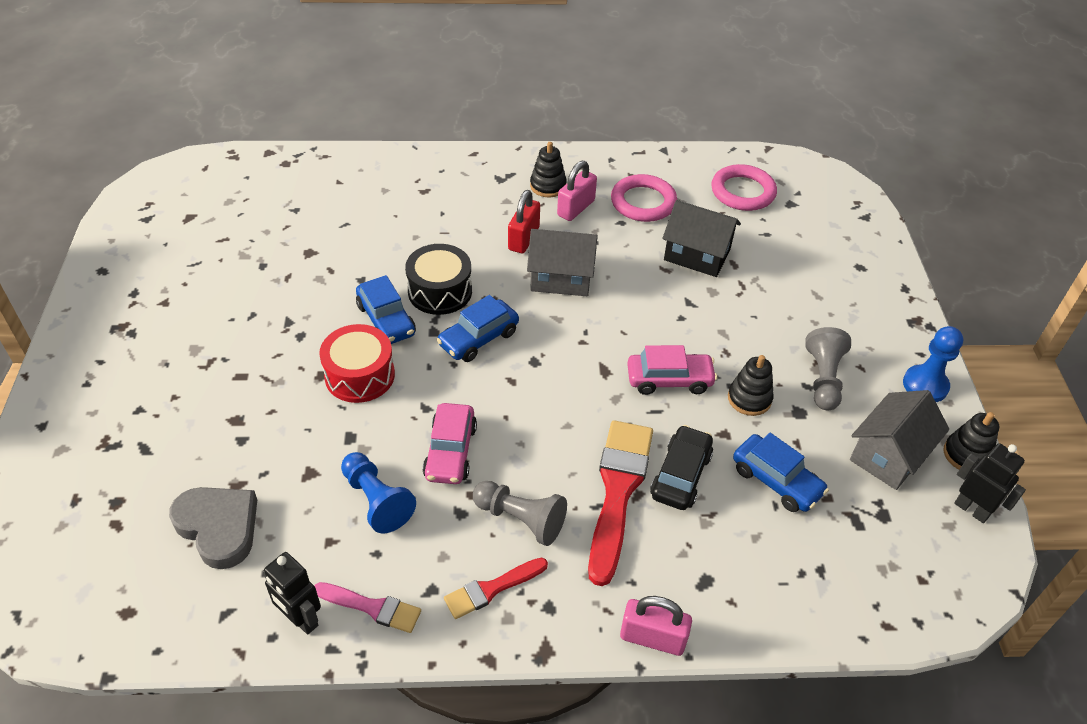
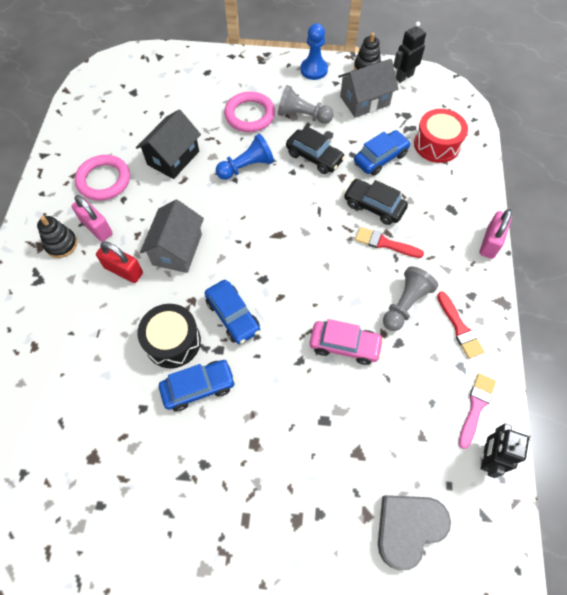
camera: 80 degrees left, 15 degrees up
(301, 619) = (487, 458): black robot -> black robot turned 150 degrees clockwise
(359, 375) = (259, 411): red drum -> red drum (436, 144)
(376, 500) = (386, 401): blue pawn -> blue pawn (246, 167)
(618, 491) = (385, 243): red brush -> red brush, size x0.54
(669, 380) = (292, 197): pink car -> none
(743, 192) = (111, 116): pink ring -> pink ring (250, 115)
(749, 399) = (314, 157): black stacking toy -> black car
(888, 455) = (364, 101): grey house -> grey house turned 75 degrees counterclockwise

